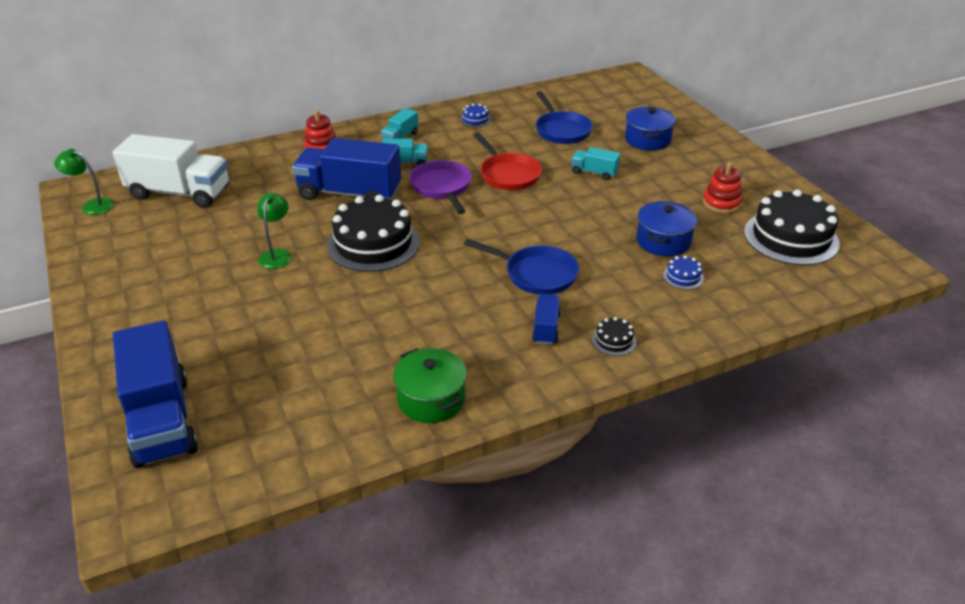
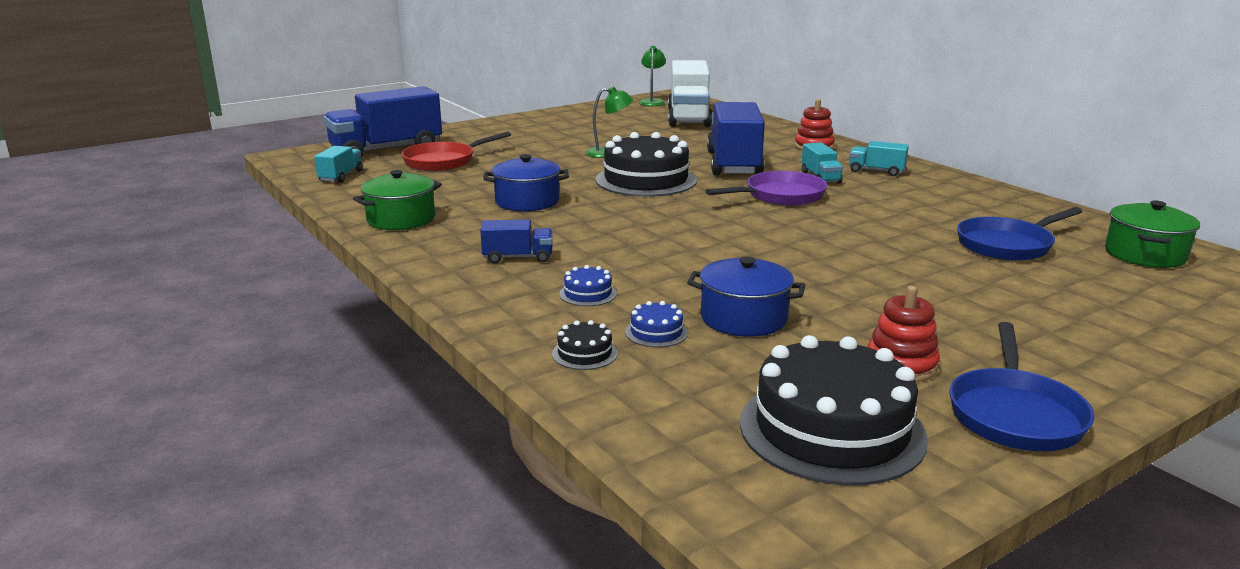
camera: 80 degrees right, 15 degrees down
(475, 119) = (970, 199): blue cake -> blue cake (588, 294)
(508, 174) = (843, 223): red pan -> red pan (443, 161)
(536, 274) = (622, 248): blue pan -> blue pan (1014, 414)
(583, 97) = (1145, 254): none -> green pot
(594, 172) = (902, 269): turquoise truck -> turquoise truck (341, 176)
(614, 340) = (500, 292): black cake -> black cake (584, 353)
(647, 140) = (1060, 304): blue pot -> blue pot (527, 201)

